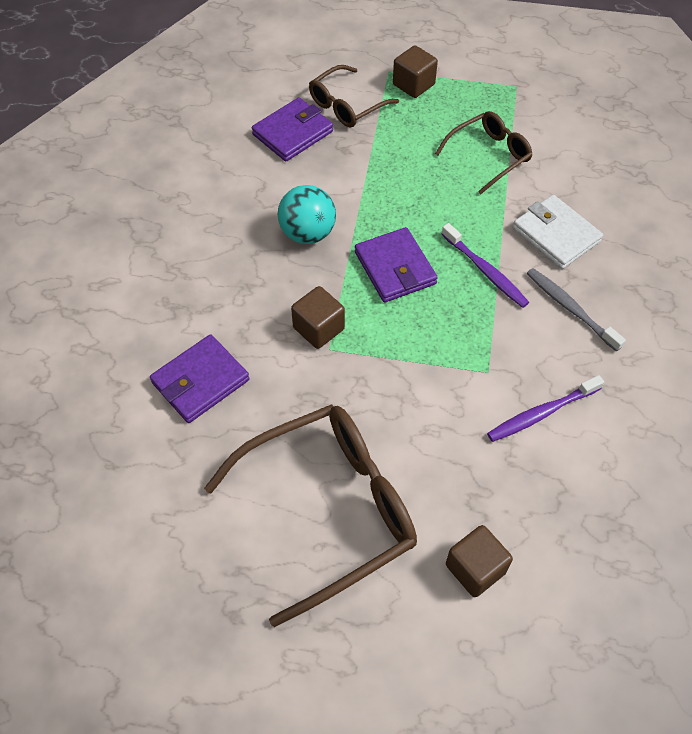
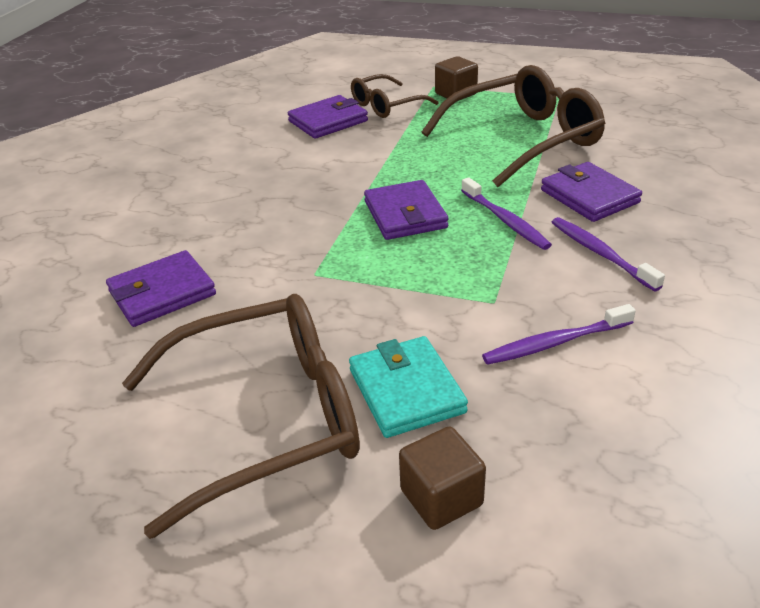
camera: 10 degrees right, 20 degrees down
(307, 233) = (320, 187): turquoise ball -> none
(318, 328) = (307, 257): brown cube -> none
(432, 472) = (406, 391): none -> turquoise wallet
(489, 156) = (523, 140): brown glasses -> brown glasses, size x1.81
(556, 235) = (589, 196): white wallet -> purple wallet
(570, 308) = (600, 253): grey toothbrush -> purple toothbrush

